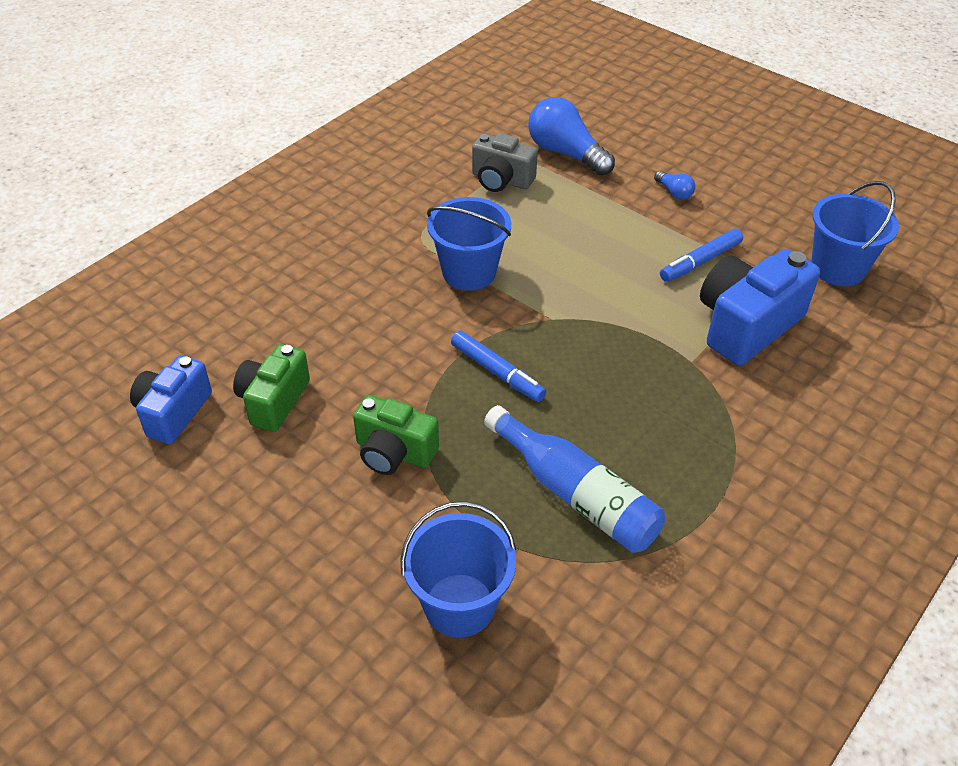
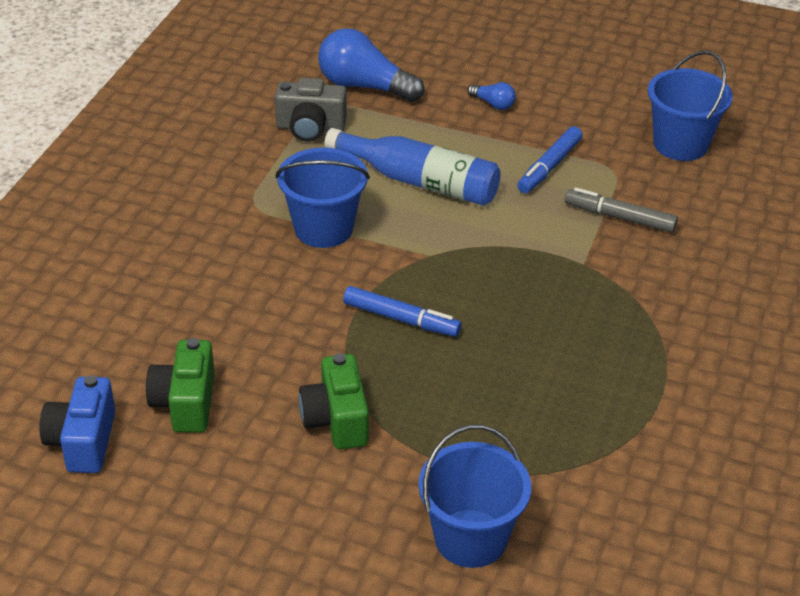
camera: 20 degrees left, 5 degrees down
(394, 452) = (336, 419): green camera -> green camera turned 75 degrees clockwise
(576, 494) = (532, 411): blue bottle -> blue bottle (419, 181)
(746, 325) = (619, 217): blue camera -> grey marker

